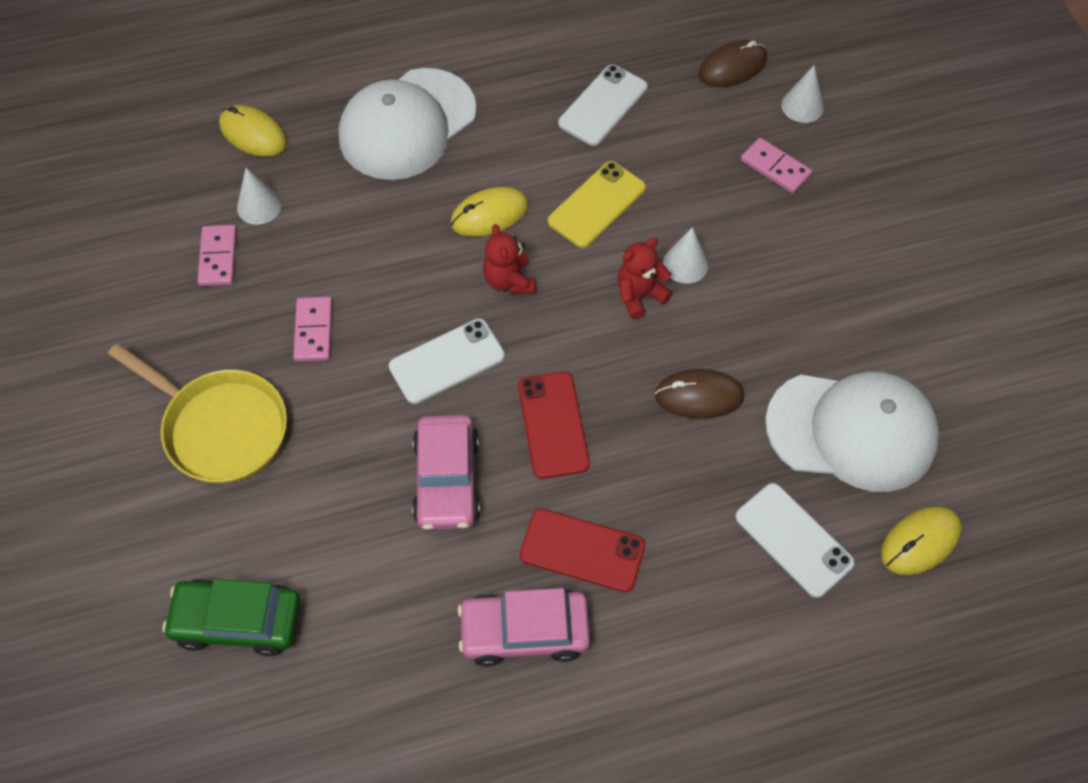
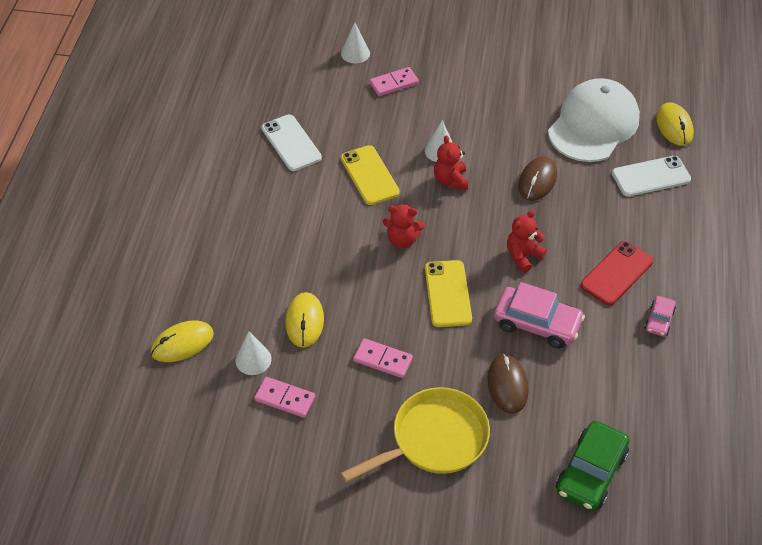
camera: 65 degrees left, 10 degrees down
(407, 124) = (236, 250): white cap -> none
(447, 361) = (448, 294): white phone -> yellow phone
(489, 214) = (343, 231): yellow mouse -> yellow mouse (304, 321)
(524, 632) = (659, 320): pink car -> pink car, size x0.53
(553, 425) = (523, 256): red phone -> red teddy bear
(732, 67) = (303, 71): brown mouse -> brown mouse (507, 385)

